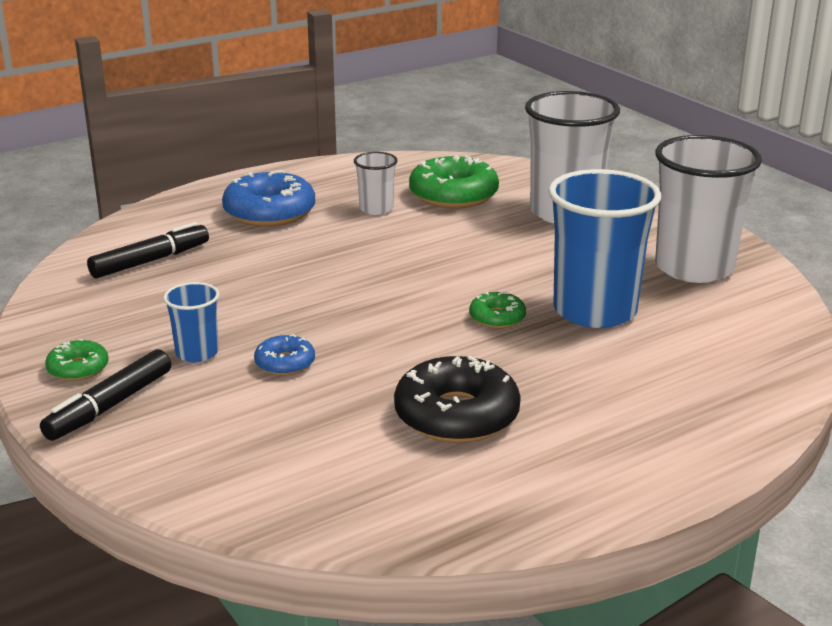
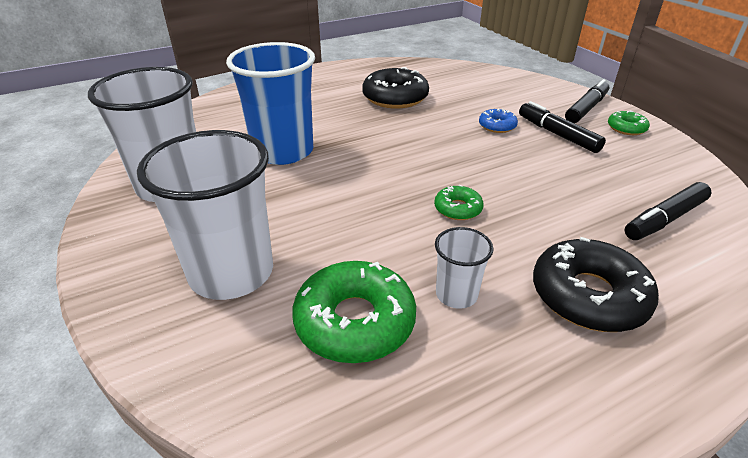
camera: 175 degrees left, 10 degrees up
(197, 353) = (557, 134): blue cup -> black marker
(269, 212) = (588, 296): blue donut -> black donut
(497, 318) = (355, 149): green donut -> green donut (458, 209)

